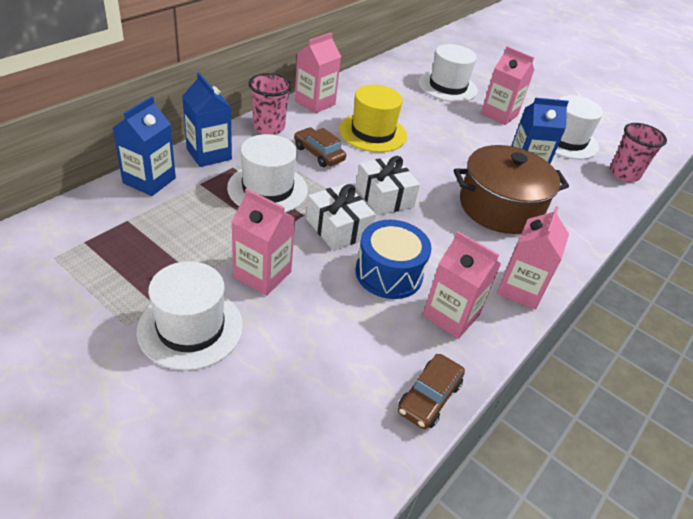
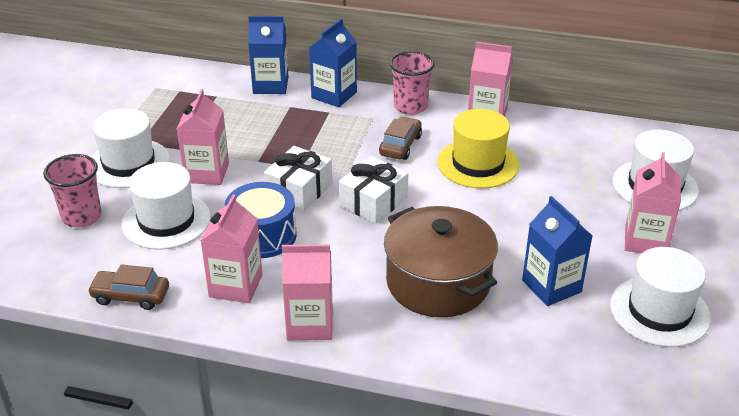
camera: 70 degrees right, 5 degrees down
(267, 189) = (317, 138): white hat -> white hat (166, 221)
(624, 174) = (643, 382): pink cup -> pink cup (81, 217)

